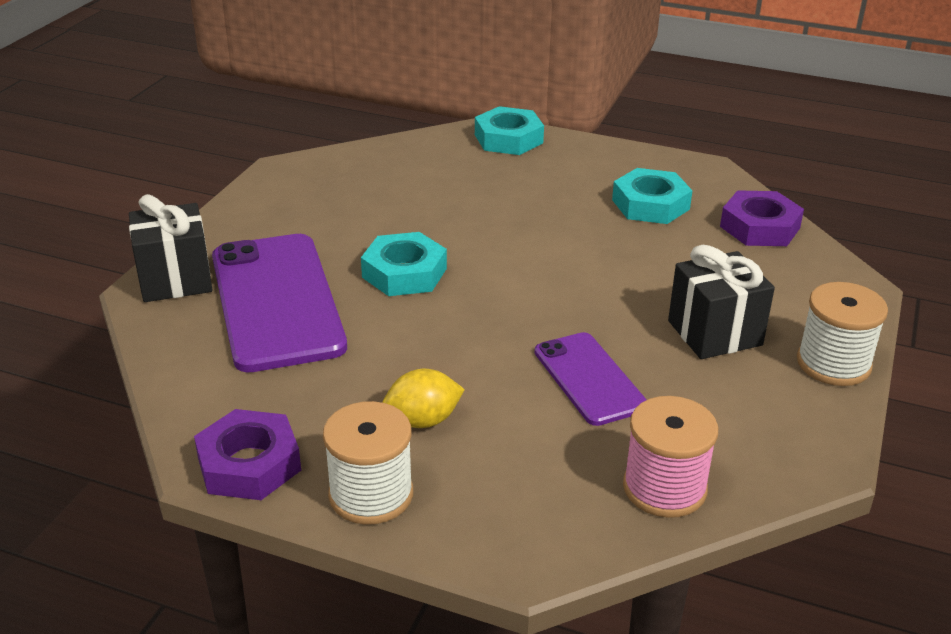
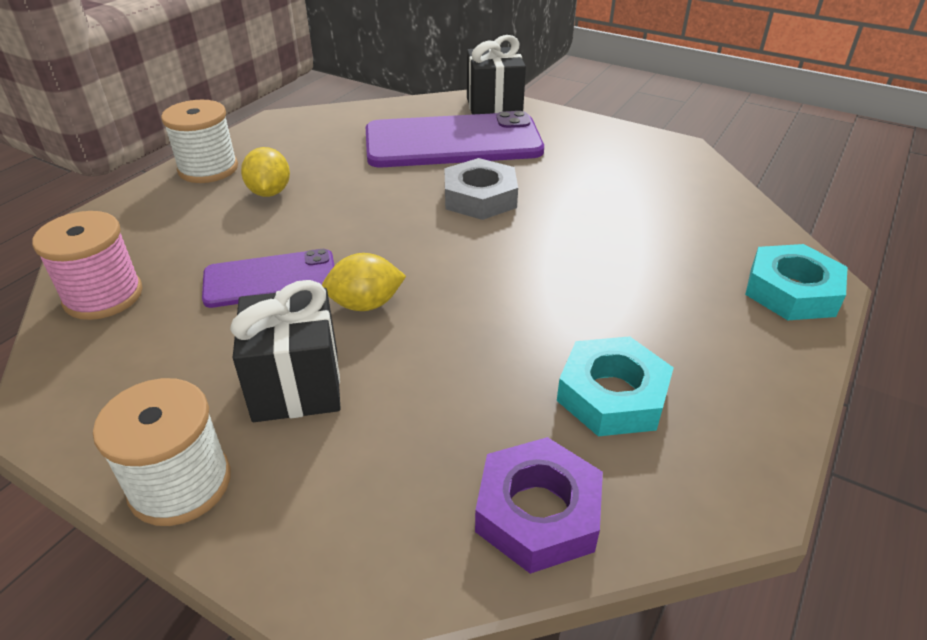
camera: 100 degrees right, 5 degrees up
(249, 464) = (269, 132): purple nut -> none
(404, 273) = (480, 197): turquoise nut -> grey nut
(602, 316) = (365, 304): none -> yellow lemon

